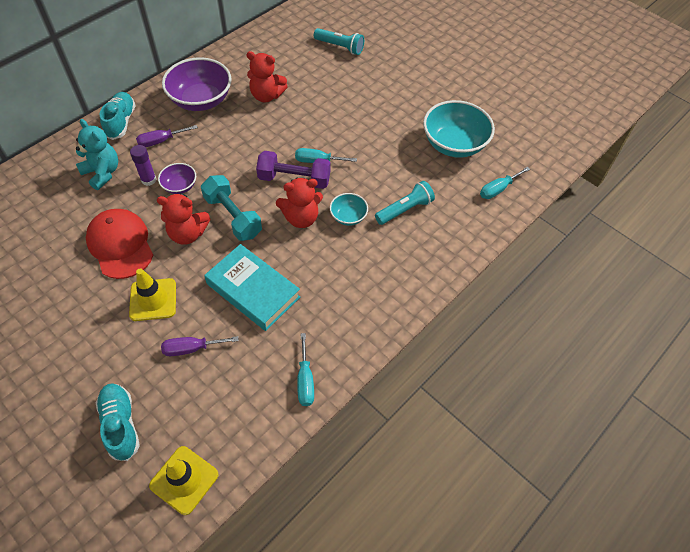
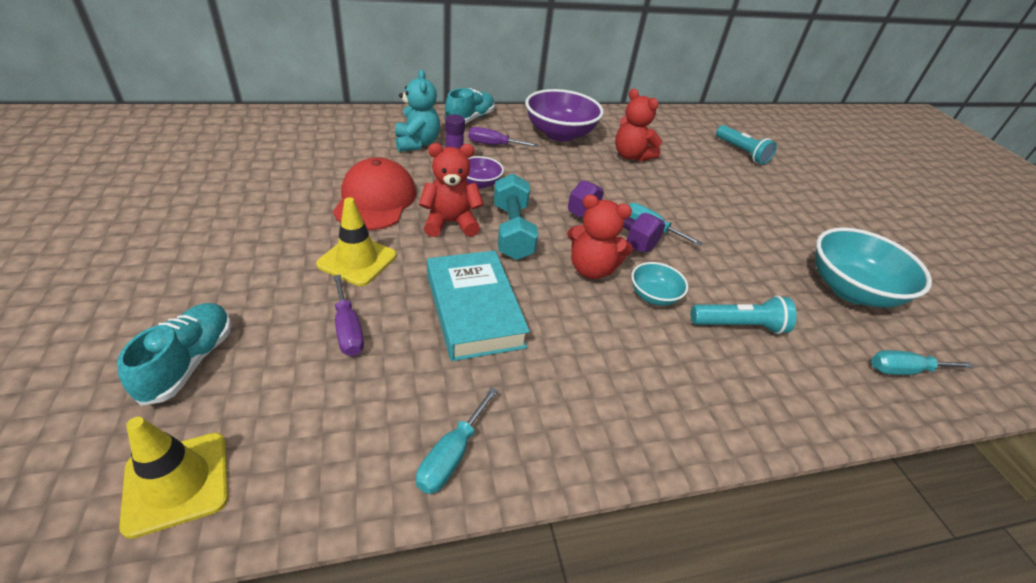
camera: 30 degrees right, 15 degrees down
(188, 234) = (450, 223): red teddy bear -> red teddy bear turned 135 degrees clockwise
(191, 348) = (348, 329): purple screwdriver -> purple screwdriver turned 135 degrees counterclockwise

